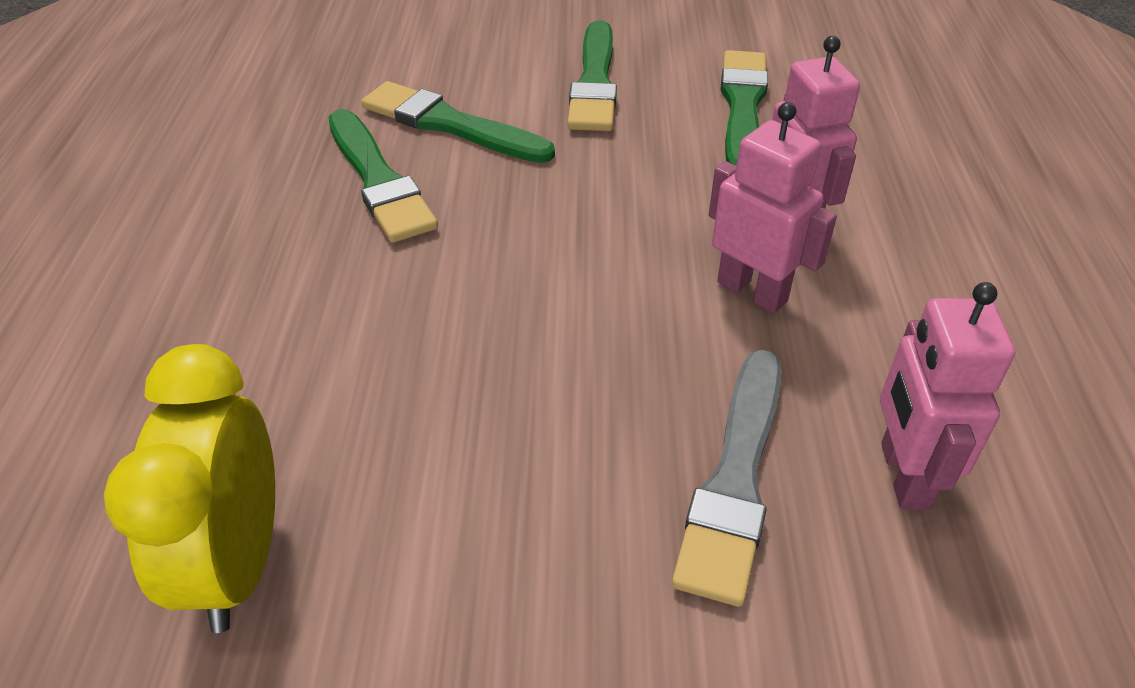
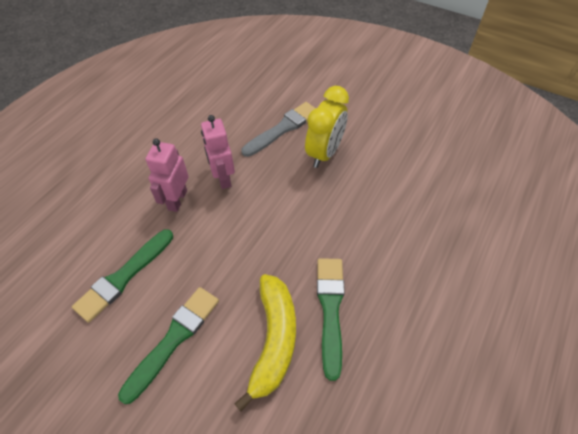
camera: 150 degrees left, 10 degrees up
(237, 562) = (427, 162): yellow clock -> yellow clock (324, 153)
(450, 124) = (274, 340): green brush -> yellow banana
(903, 475) = (240, 113): pink robot -> none

